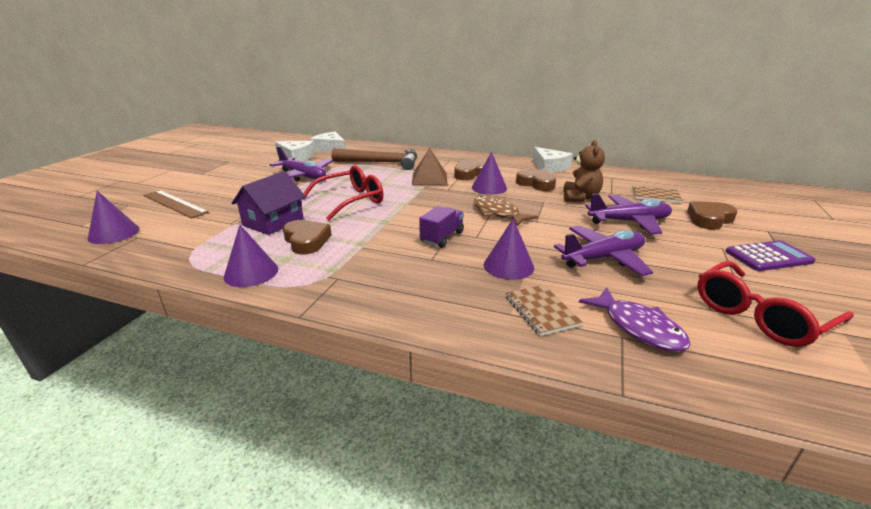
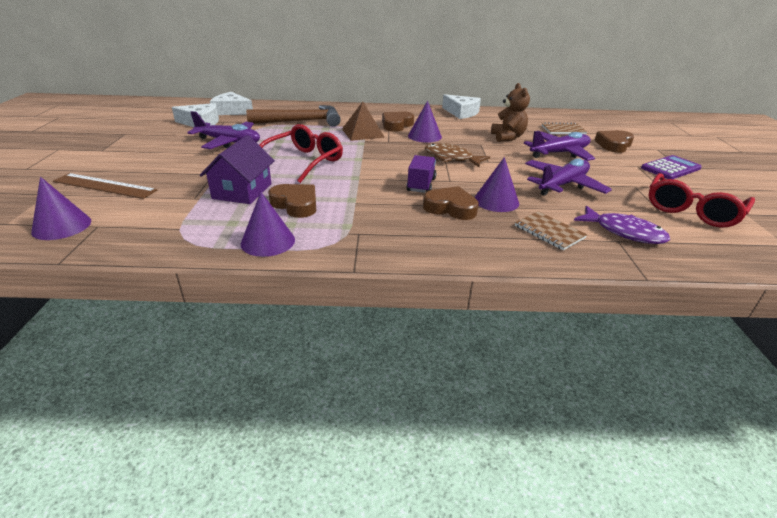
camera: 20 degrees left, 5 degrees up
(536, 183) = (462, 128): brown heart -> brown heart (450, 208)

